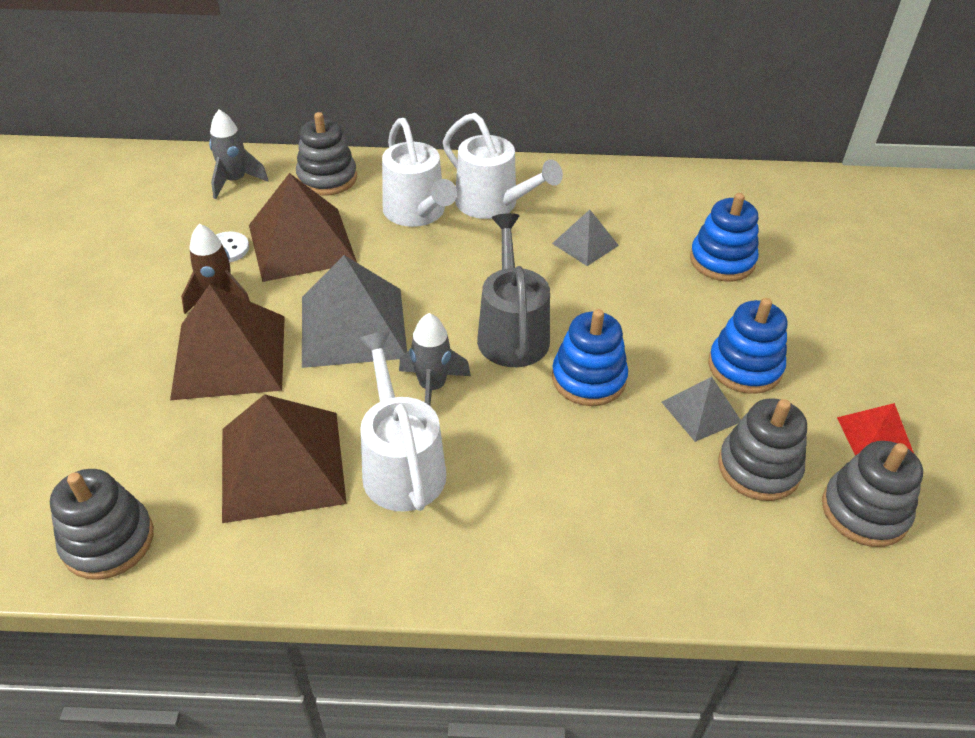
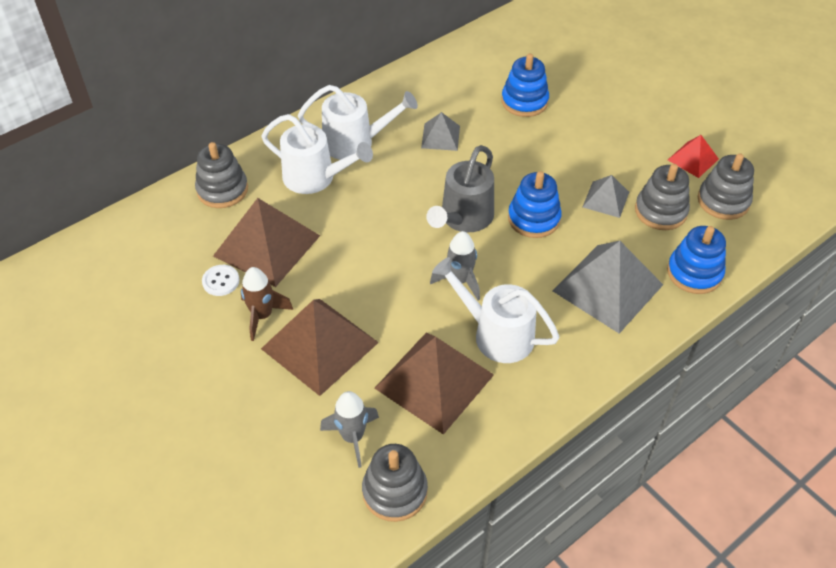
camera: 40 degrees left, 5 degrees up
(235, 181) = (158, 231): grey rocket -> grey rocket (352, 437)
(353, 326) = (370, 276): grey pyramid -> grey pyramid (608, 287)
(512, 331) = (463, 218): grey watering can -> grey watering can turned 105 degrees counterclockwise
(744, 367) = (600, 160): blue stacking toy -> blue stacking toy (694, 273)

